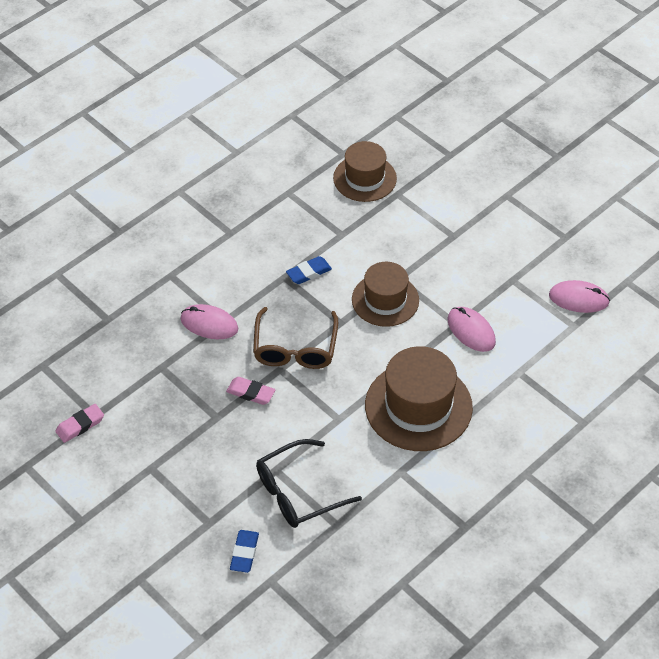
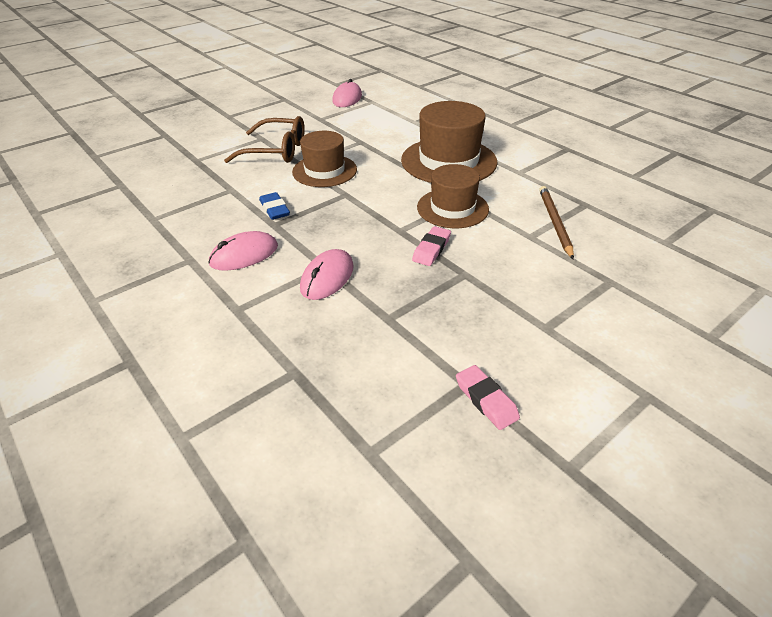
camera: 85 degrees left, 10 degrees down
(244, 553) = (640, 257): blue eraser -> none
(295, 348) = (373, 220): brown glasses -> brown glasses (275, 151)
(299, 492) = (554, 223): black glasses -> brown pencil
(364, 178) = (164, 175): brown hat -> brown hat (452, 208)
(471, 331) = (369, 136): pink mouse -> pink mouse (244, 255)

